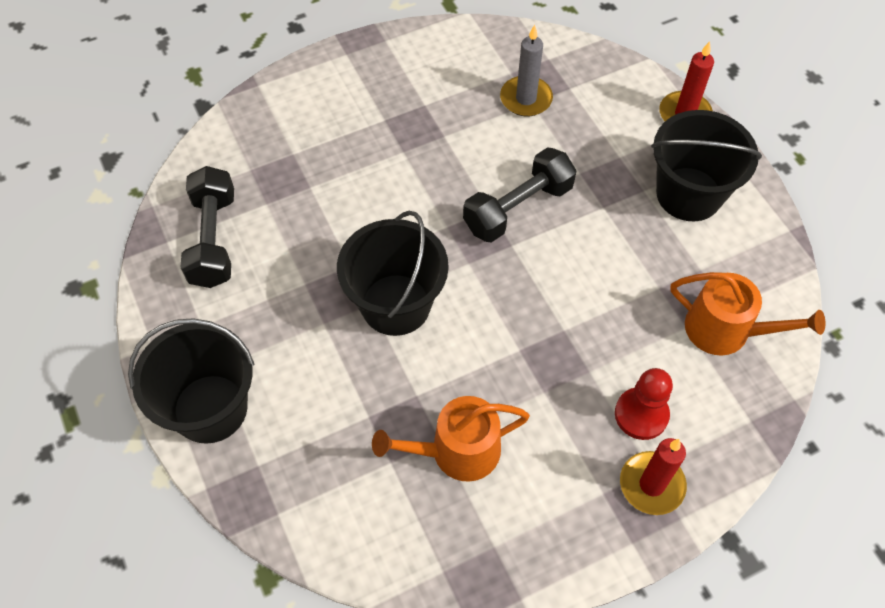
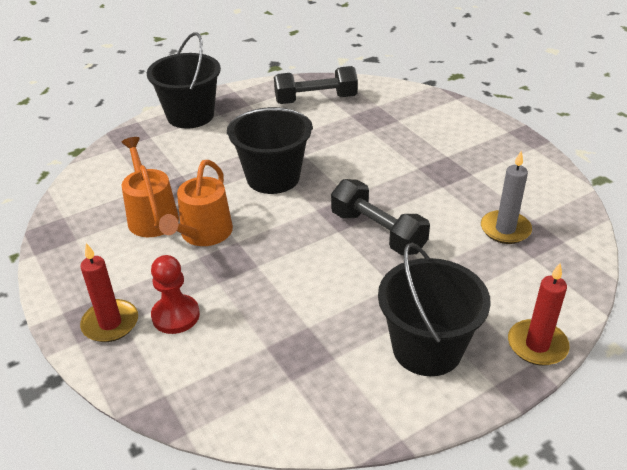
camera: 85 degrees right, 20 degrees down
(726, 330) = (264, 377): orange watering can -> orange watering can (203, 234)

